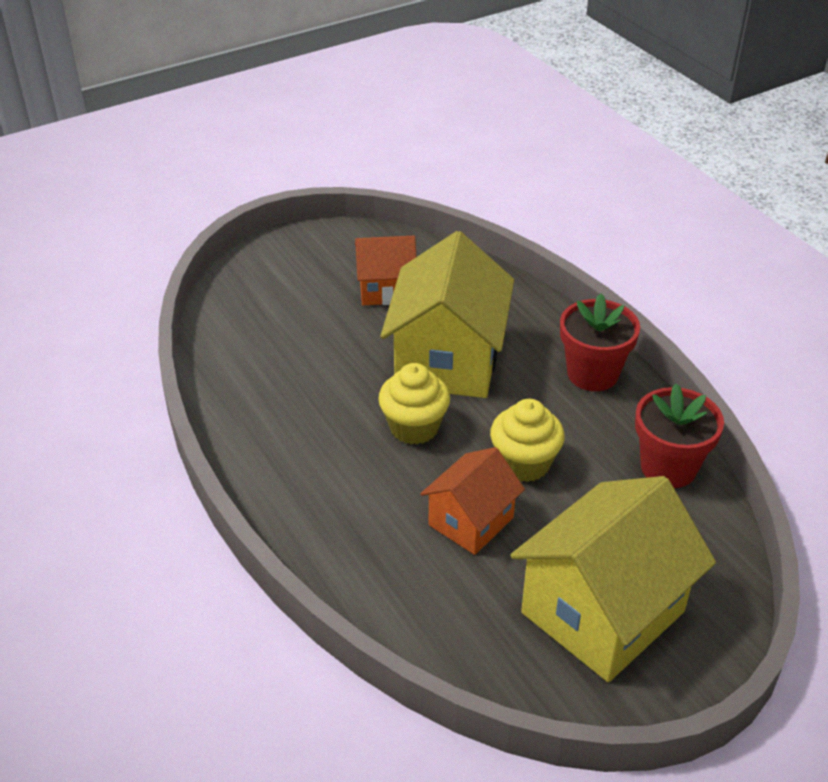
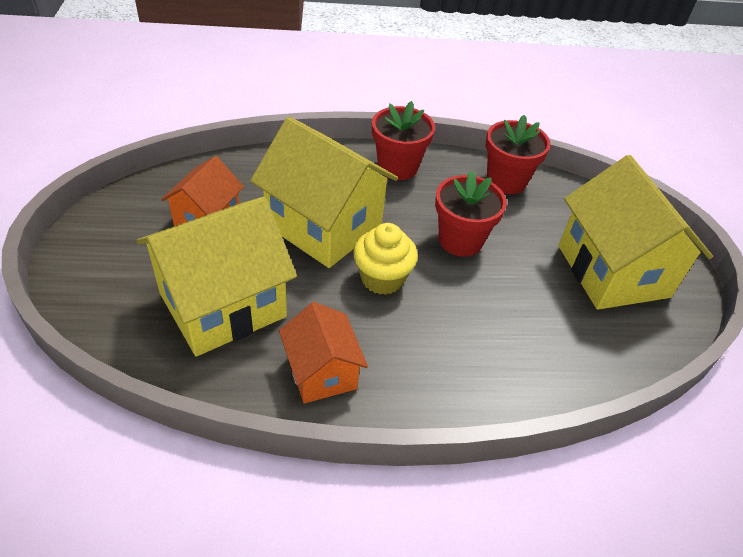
camera: 65 degrees left, 5 degrees up
(296, 346) = (223, 305): none -> yellow house
(471, 521) = (499, 294): orange house -> orange house (322, 372)
(524, 464) = (460, 240): yellow cupcake -> red flower pot

